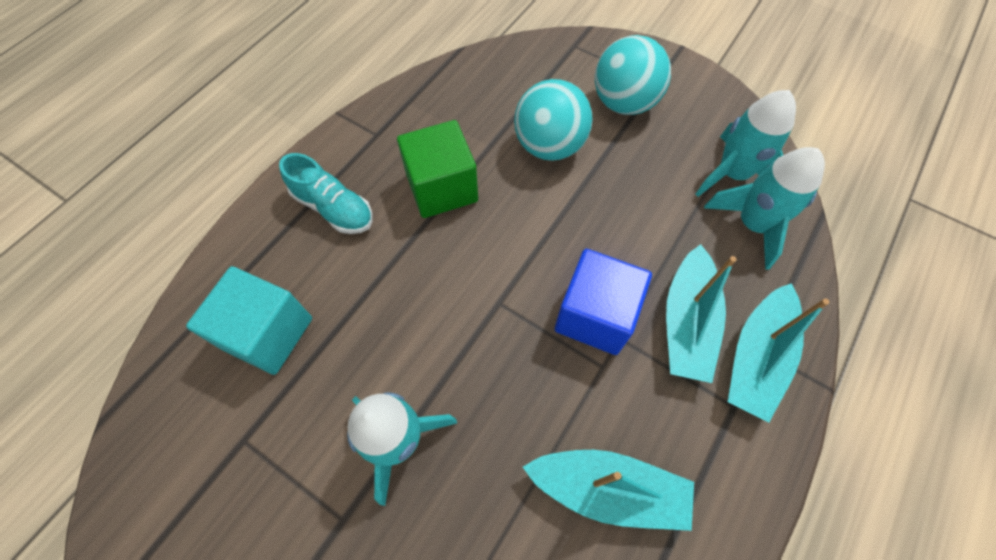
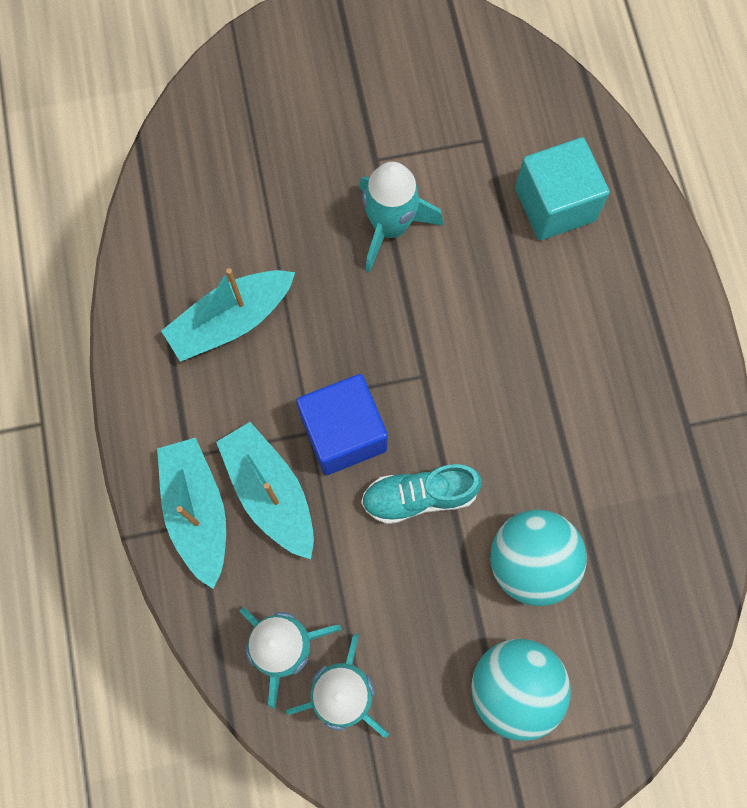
camera: 135 degrees right, 10 degrees up
(334, 208) = (632, 328): turquoise shoe -> turquoise shoe (419, 496)
(442, 188) = (572, 428): green cube -> none

